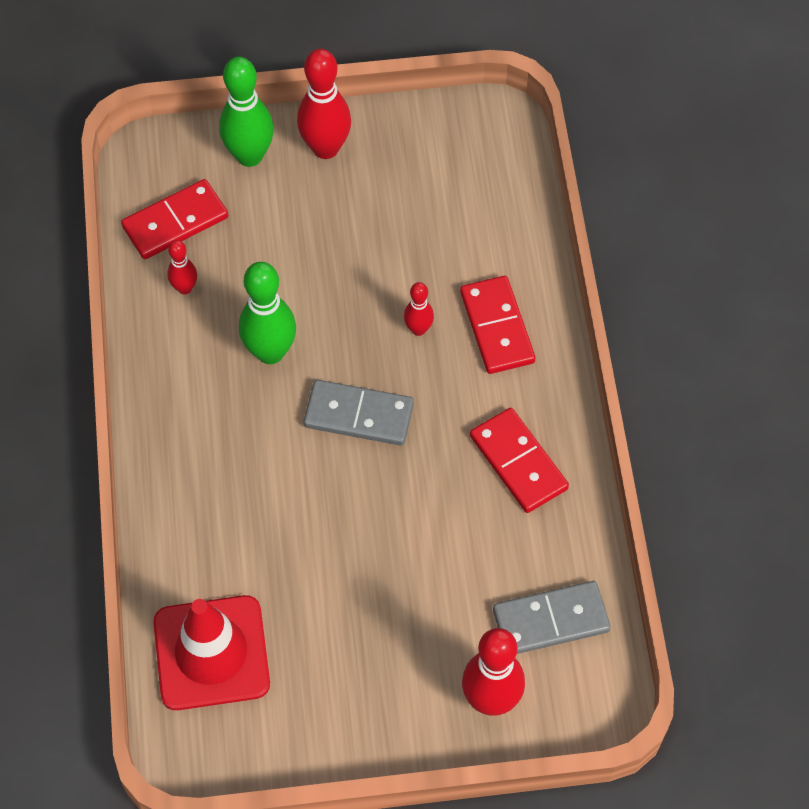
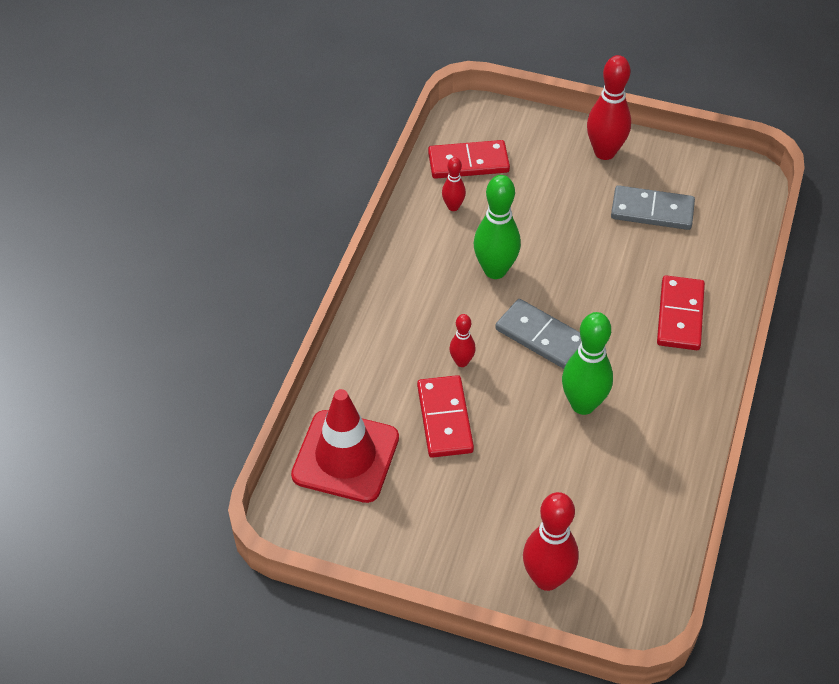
camera: 25 degrees right, 10 degrees down
(249, 156) = (545, 138): green bowling pin -> green bowling pin (583, 404)
(418, 329) = (617, 295): red bowling pin -> red bowling pin (461, 362)
(518, 462) = (652, 416): red domino -> red domino (445, 419)
(550, 620) = (624, 539): grey domino -> grey domino (652, 210)

